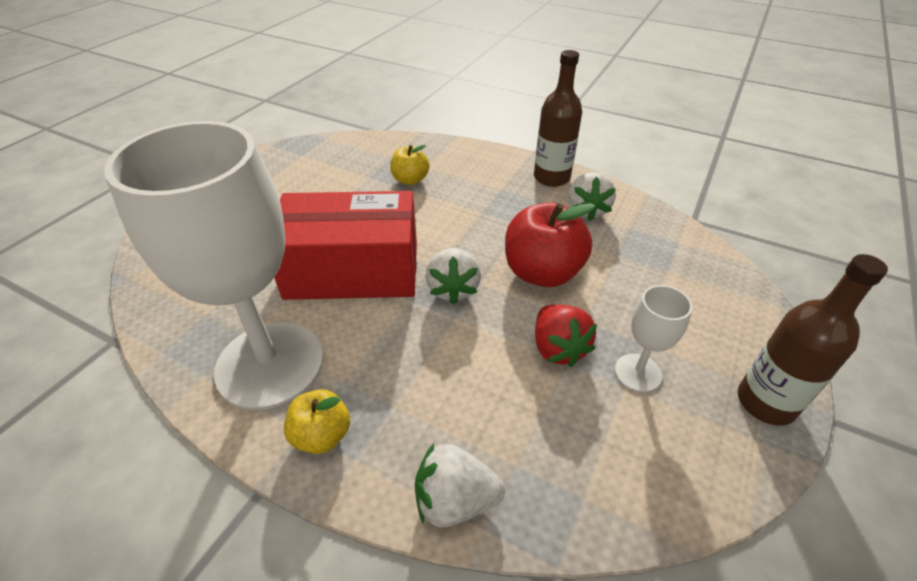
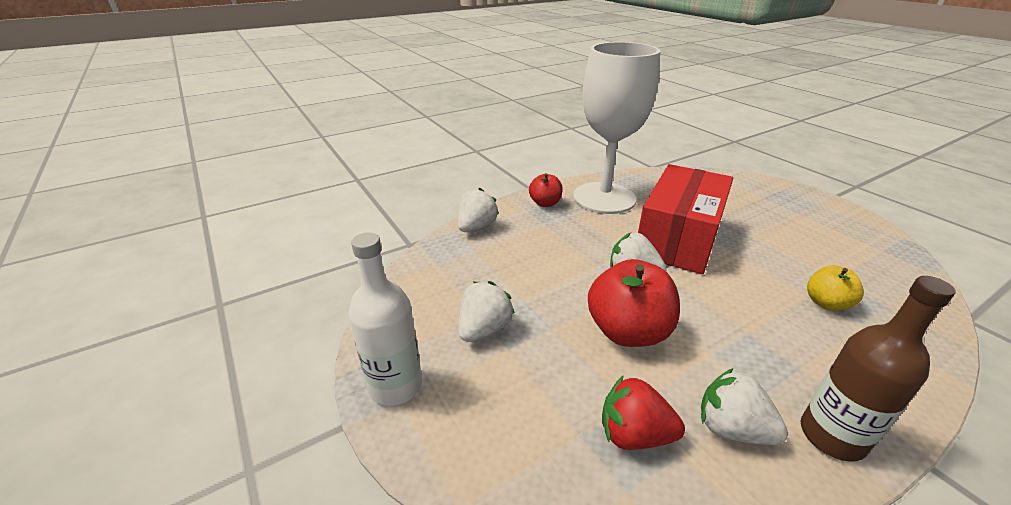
camera: 120 degrees right, 10 degrees down
(322, 435) = (545, 203): yellow apple -> red apple
(558, 348) = (537, 300): red strawberry -> red strawberry (634, 434)
(638, 373) = (484, 329): white goblet -> white strawberry
(766, 402) = (395, 386): brown bottle -> white bottle

